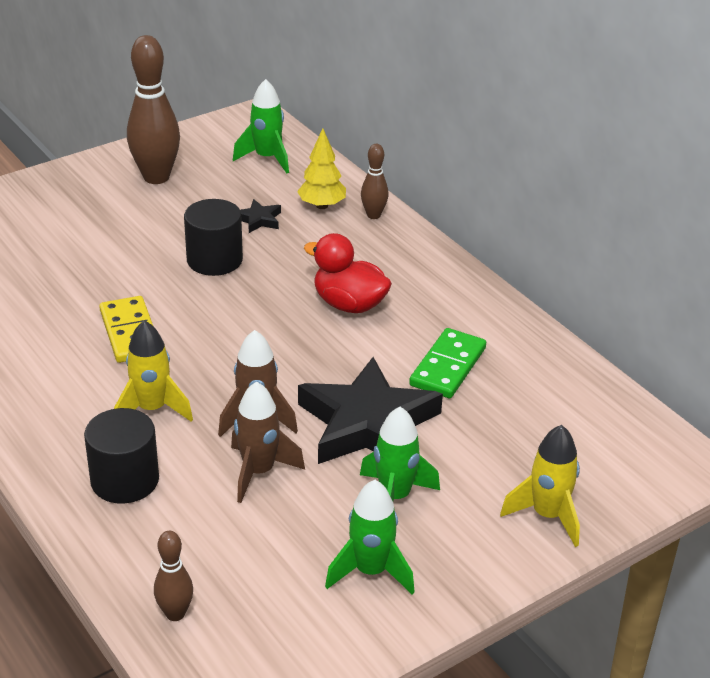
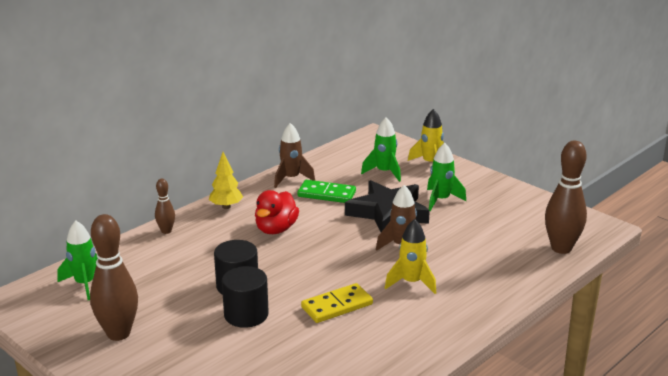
camera: 100 degrees left, 10 degrees down
(125, 480) = (478, 281): black cylinder -> black cylinder (246, 314)
(175, 613) = (561, 248): brown bowling pin -> brown bowling pin, size x1.95
(259, 220) = (179, 275): black star -> none
(259, 472) = (445, 239): brown rocket -> brown rocket (291, 179)
(322, 206) = (156, 252): yellow tree -> yellow tree (226, 206)
(370, 571) = (496, 201): green rocket -> green rocket (384, 172)

